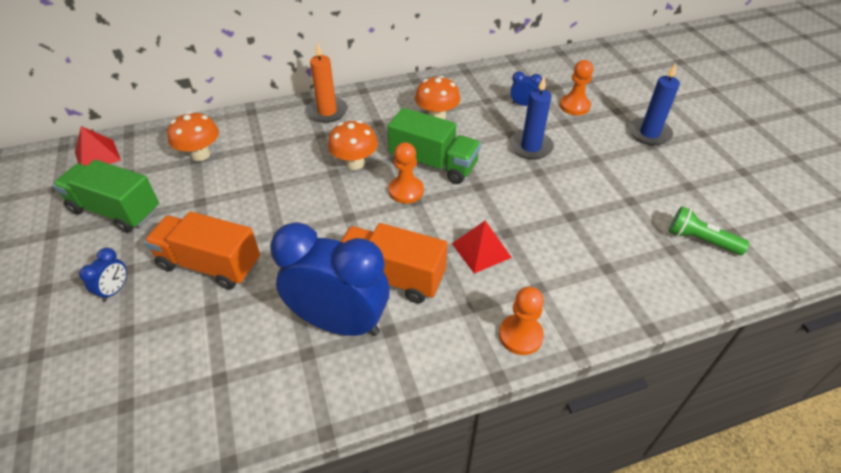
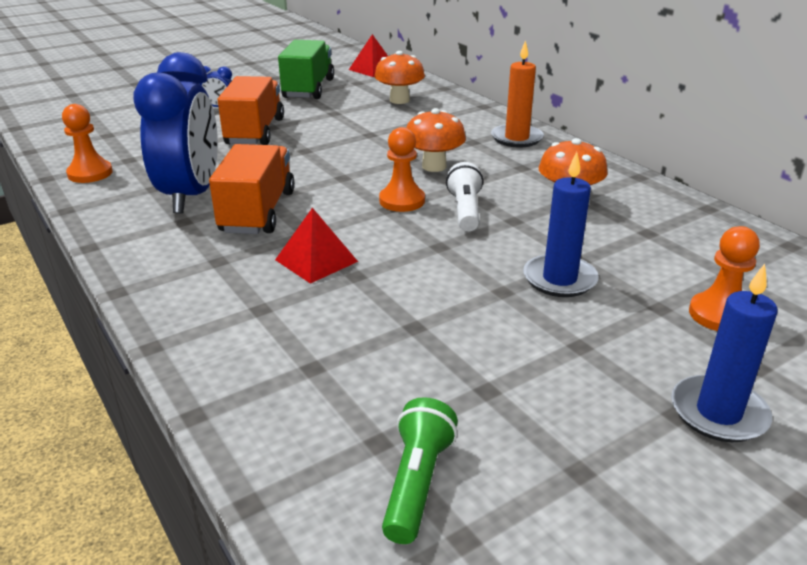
camera: 75 degrees right, 15 degrees down
(433, 164) = (465, 210): green truck -> white flashlight
(520, 335) = (178, 301): orange pawn -> orange pawn (90, 173)
(523, 105) = (668, 263): blue clock -> none

